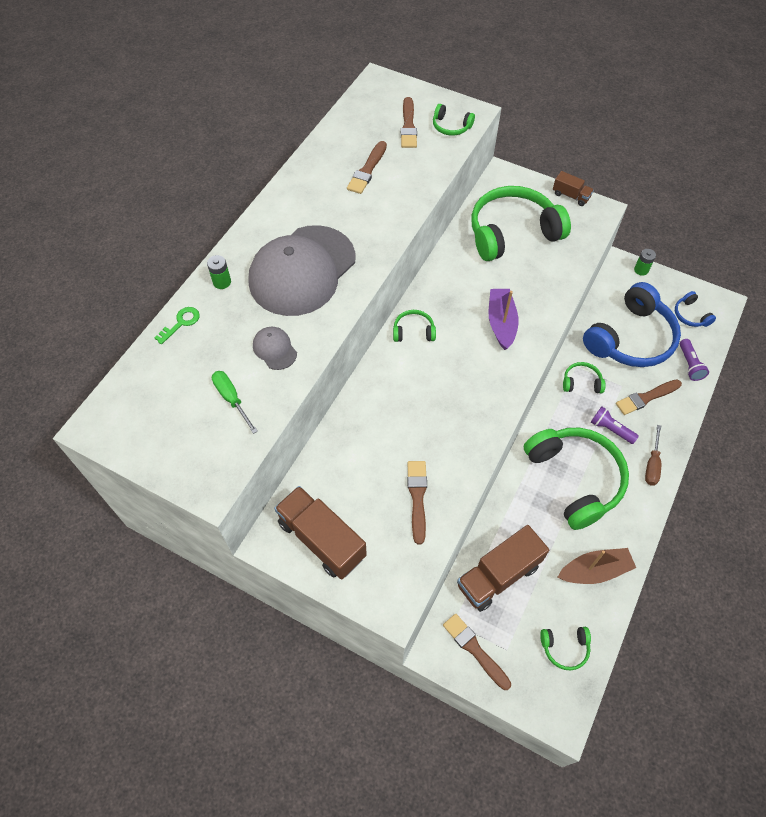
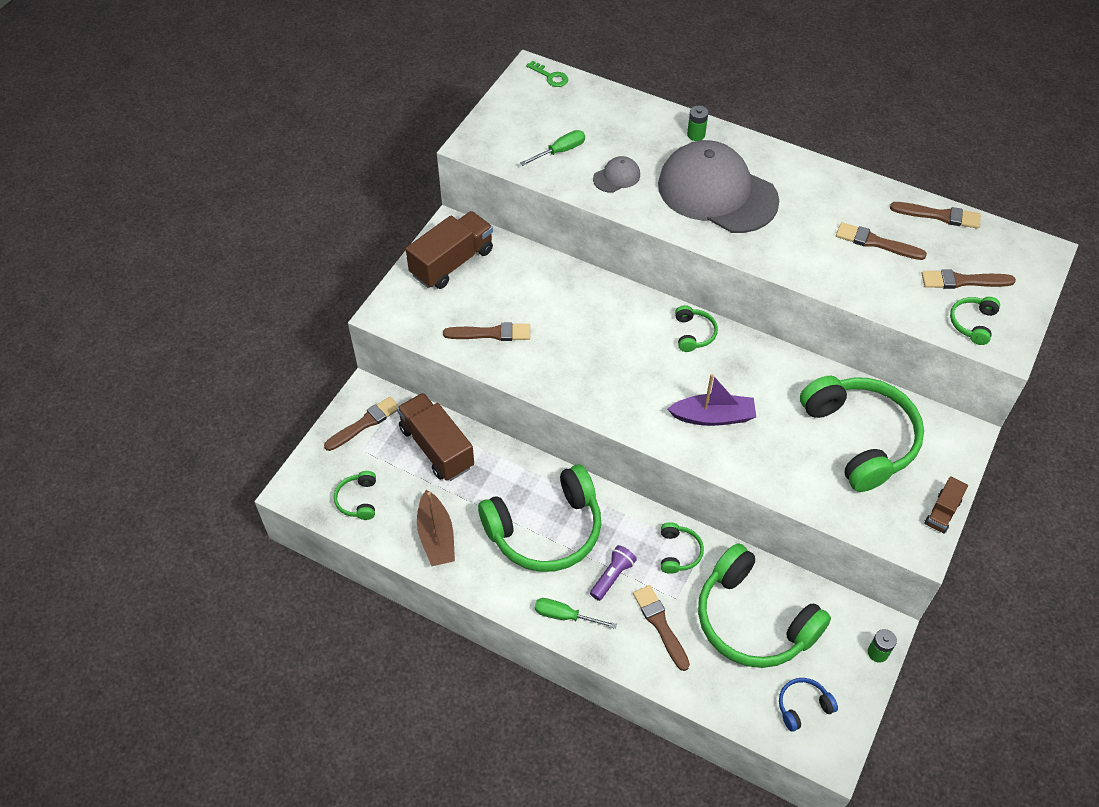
camera: 90 degrees right, 5 degrees down
(181, 323) = (644, 111): green key -> green key (550, 76)
(338, 130) = (939, 215): none -> brown brush
(631, 338) = (753, 620): blue headphones -> green headphones
(652, 464) = (565, 616): brown screwdriver -> green screwdriver
(689, 364) = (716, 688): purple flashlight -> none

